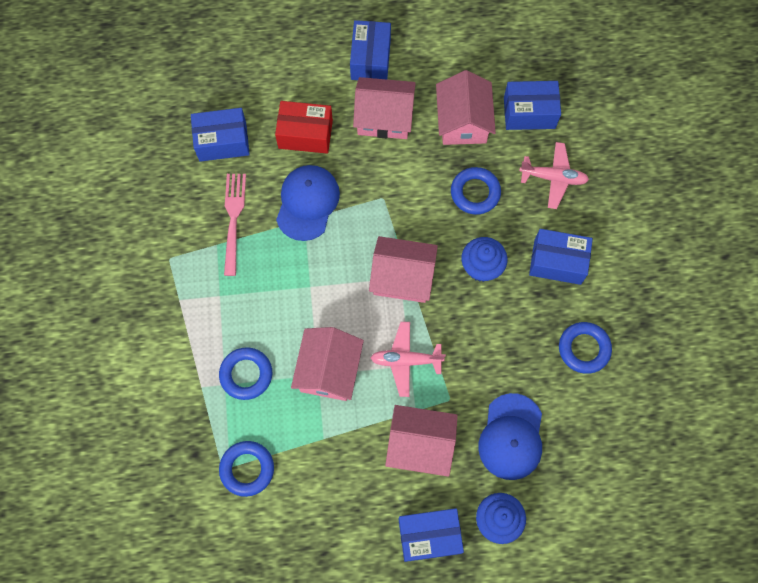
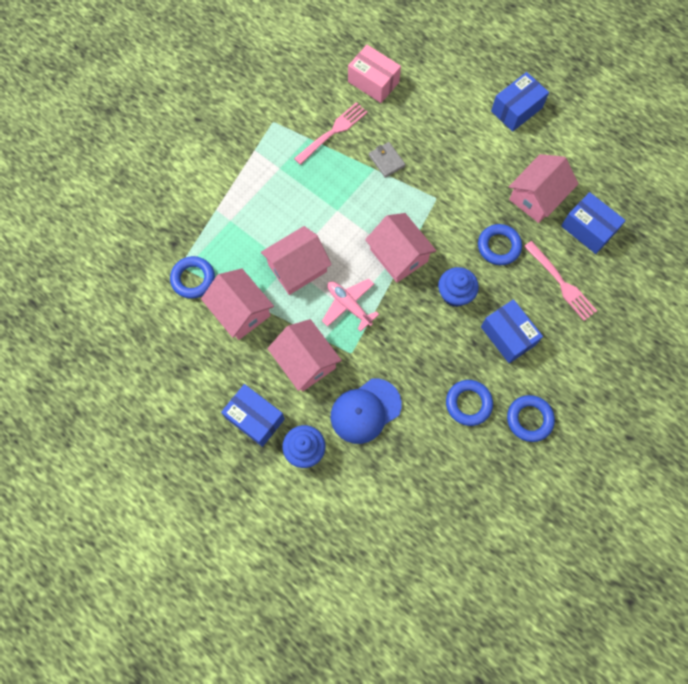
camera: 45 degrees right, 0 degrees up
(222, 141) = (373, 82): blue box -> pink box
(246, 374) = (248, 226): blue ring -> blue ring (529, 419)
(305, 134) = (428, 120): red box -> none
(307, 203) = (386, 161): blue cap -> grey wallet
(384, 117) = (488, 151): pink house -> pink house (240, 311)
(553, 178) = (561, 283): pink plane -> pink fork

